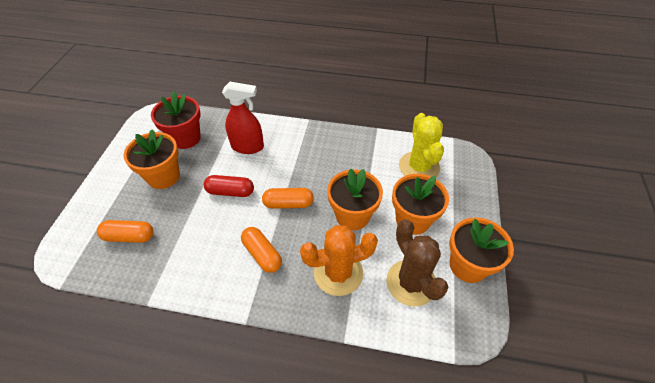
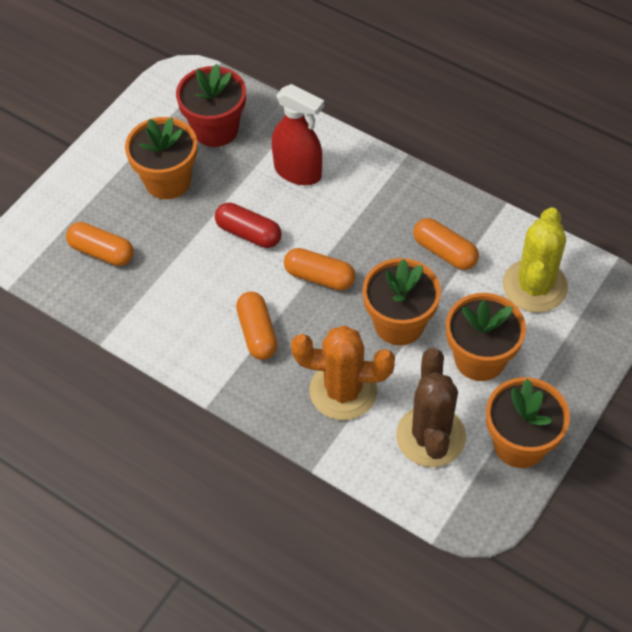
camera: 25 degrees right, 5 degrees up
(357, 164) = (444, 252): none -> orange capsule

